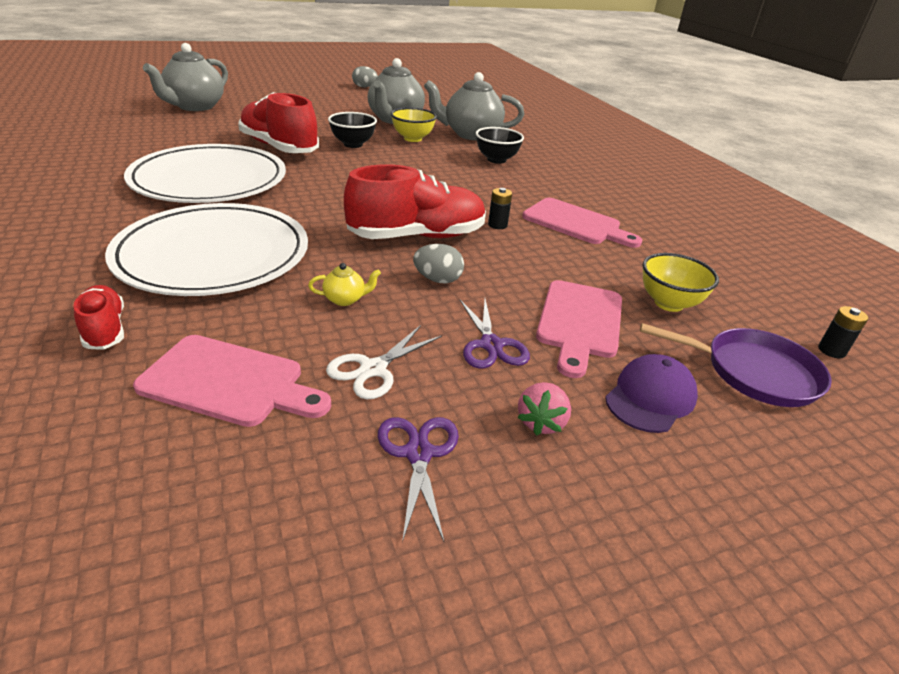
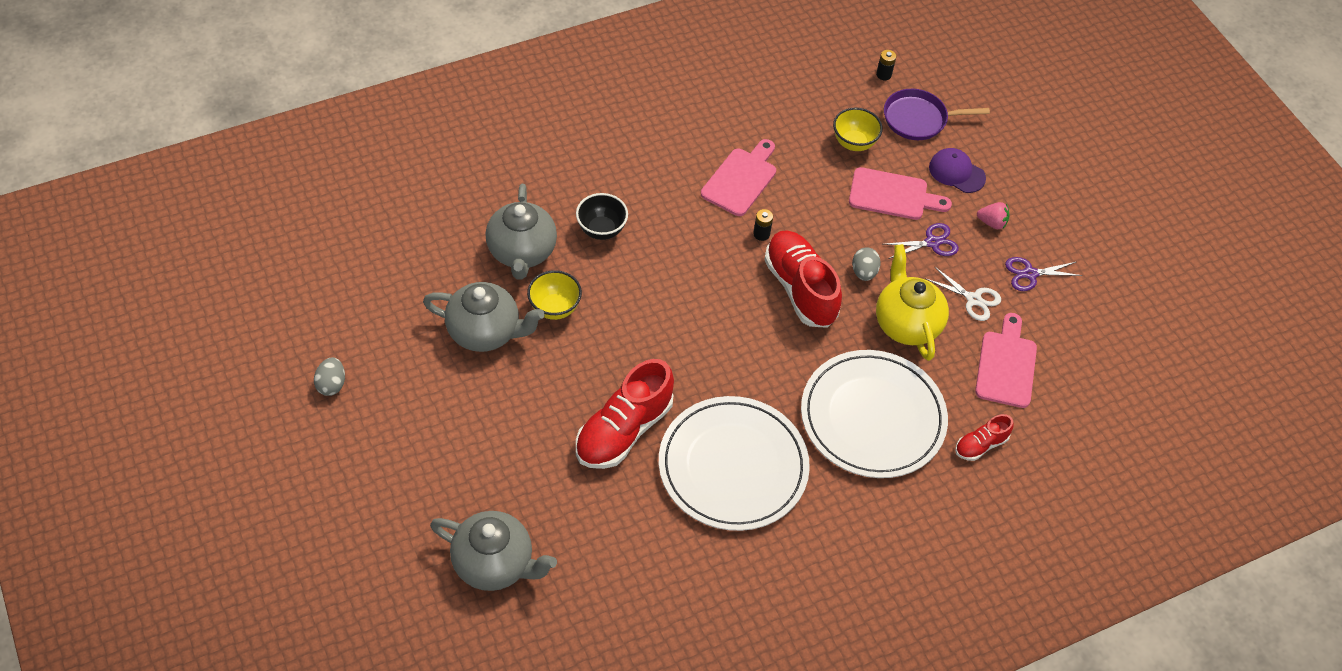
camera: 95 degrees left, 20 degrees up
(345, 299) = (906, 323): yellow teapot -> yellow teapot, size x2.49
(353, 144) = (592, 363): black bowl -> none
(754, 372) = (918, 119): purple pan -> purple pan turned 105 degrees counterclockwise

